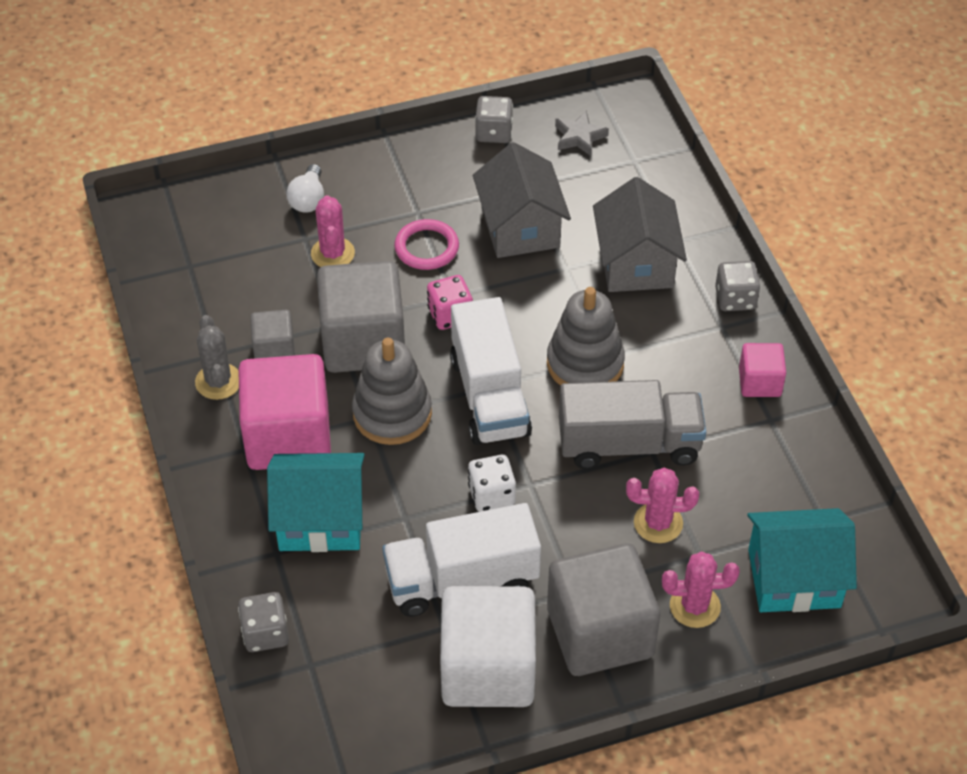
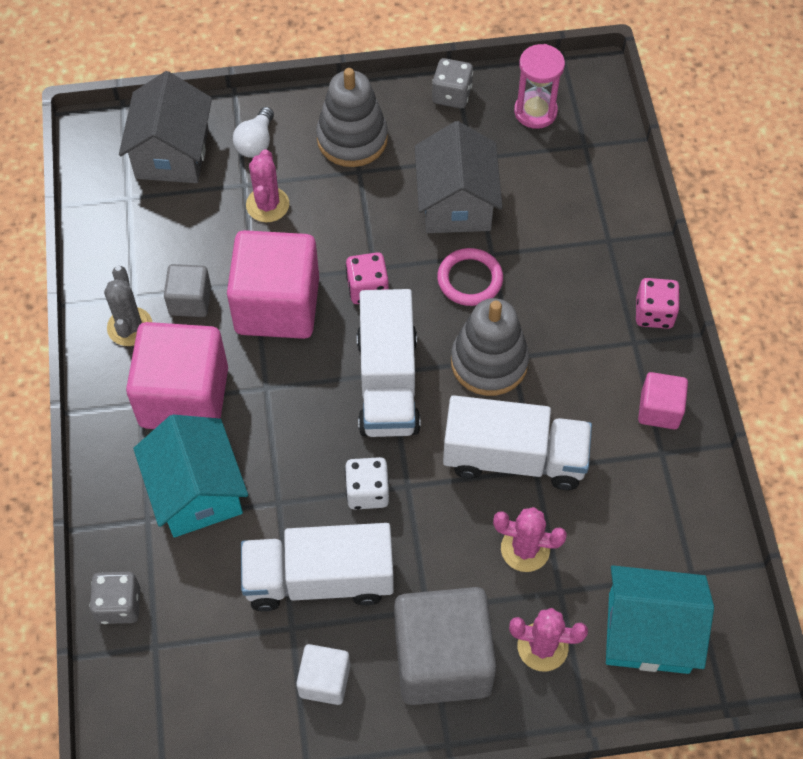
camera: 10 degrees right, 10 degrees up
(320, 520) = (196, 491): turquoise house -> turquoise house turned 60 degrees clockwise
(363, 342) = (277, 305): grey cube -> pink cube
(392, 413) = (289, 387): grey stacking toy -> grey stacking toy (352, 139)
(426, 248) = (360, 212): pink ring -> pink ring (470, 279)
(488, 669) = (324, 681): white cube -> white cube, size x0.50
(579, 137) = (535, 112): grey star -> pink hourglass
(629, 444) = (514, 458): grey truck -> white truck
(636, 263) = (562, 259): grey house -> grey house (172, 153)
(735, 299) = (654, 313): grey dice -> pink dice

